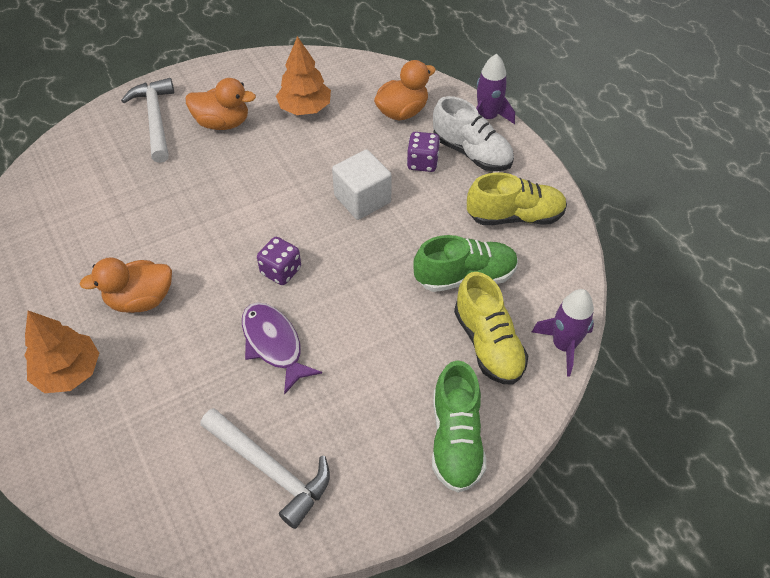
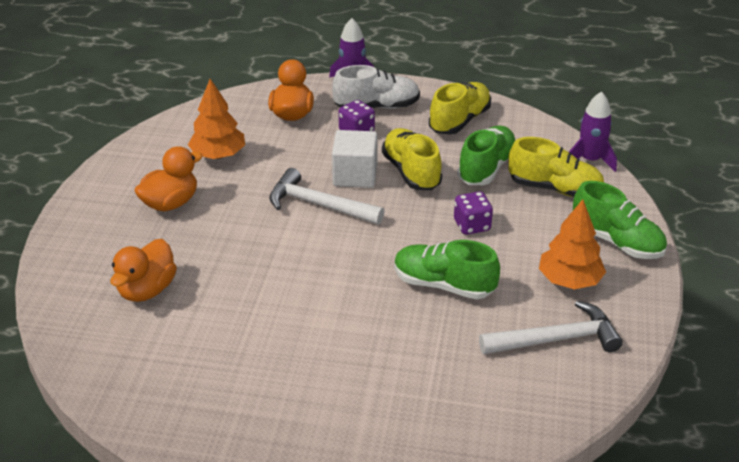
camera: 50 degrees left, 15 degrees down
(69, 371) = (340, 412): orange tree -> orange tree (569, 280)
(141, 300) = (312, 336): orange duck -> orange duck (147, 290)
(155, 120) = (109, 238): white hammer -> white hammer (319, 205)
(274, 344) = (443, 285): purple fish -> green shoe
(281, 271) = (376, 248): purple dice -> purple dice (472, 225)
(405, 230) = (411, 172): none -> yellow shoe

